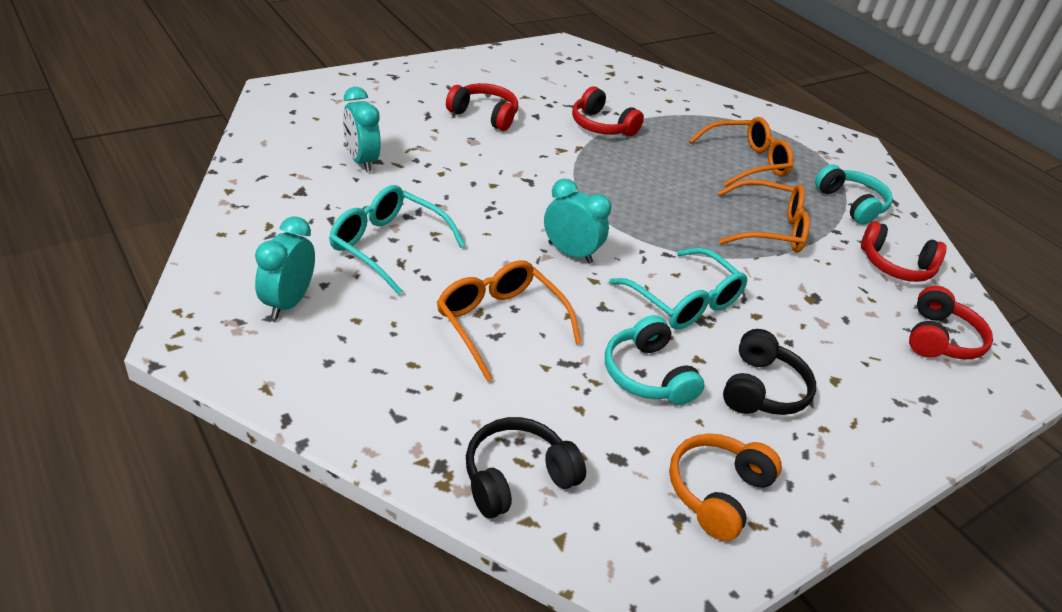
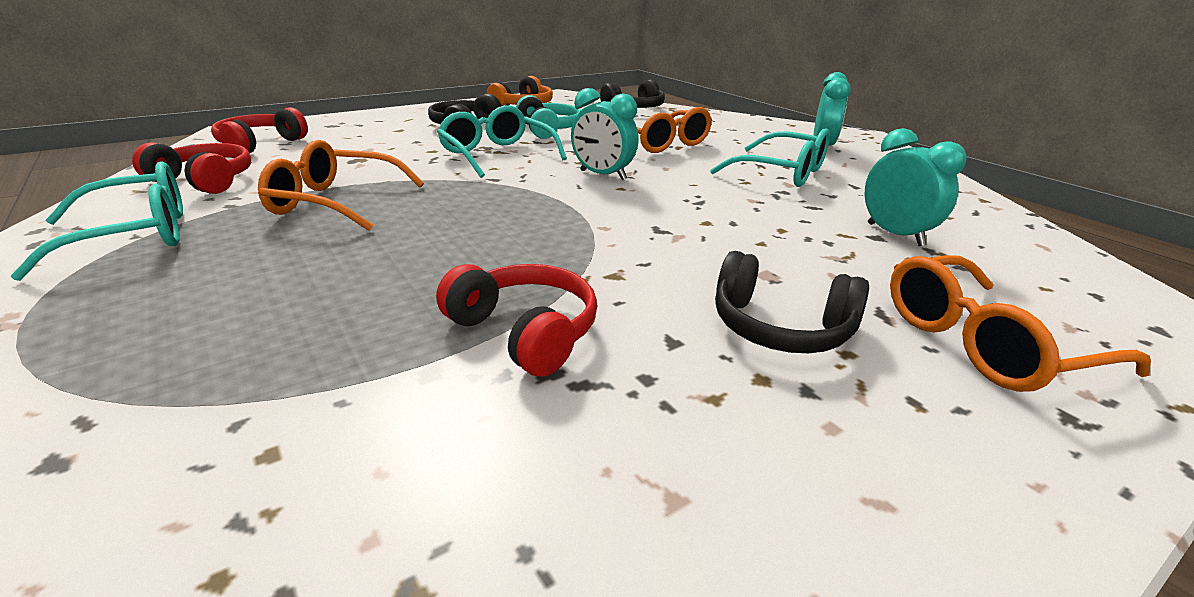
camera: 175 degrees left, 10 degrees down
(484, 115) = (780, 327): red headphones -> black headphones
(746, 162) = (246, 285): orange glasses -> orange glasses (983, 343)
(851, 204) = (136, 235): turquoise headphones -> turquoise glasses

